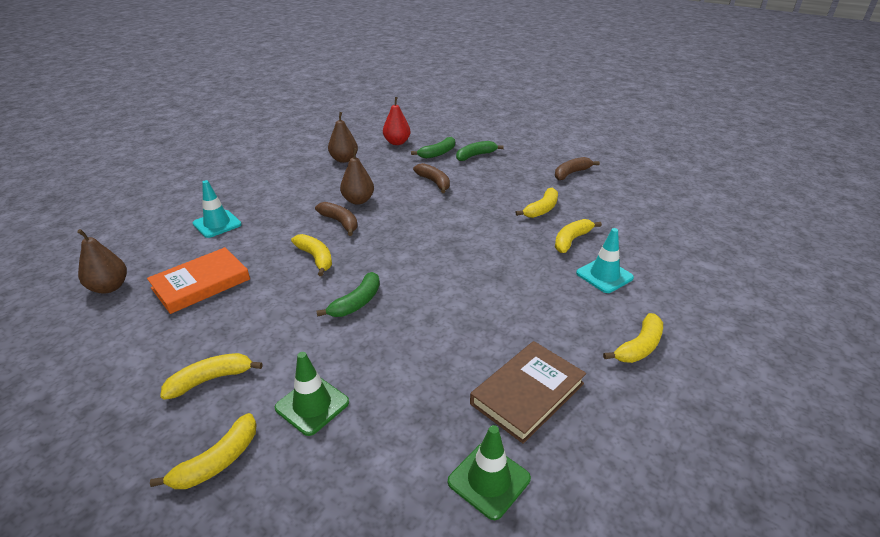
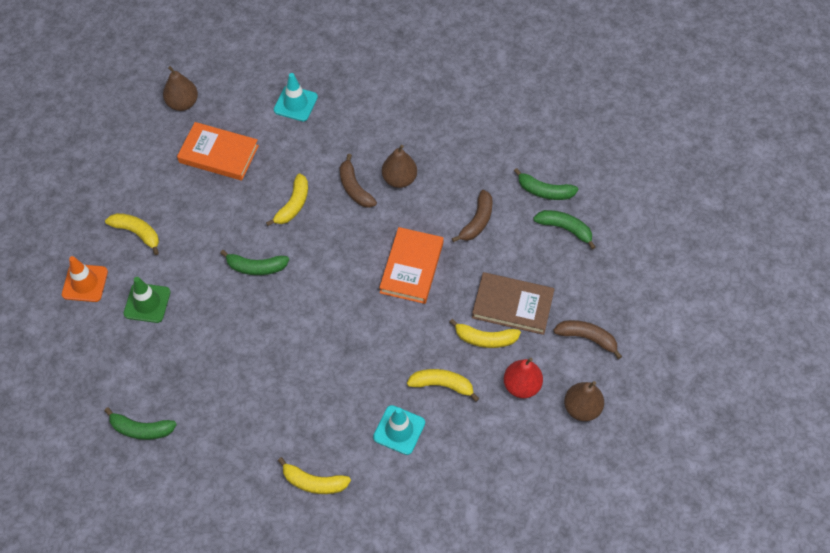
camera: 60 degrees right, 25 degrees up
(218, 461) = (85, 283): yellow banana -> orange traffic cone
(340, 222) = (354, 188): brown banana -> brown banana turned 135 degrees clockwise
(344, 159) = (470, 118): brown pear -> brown pear (582, 408)
(397, 142) = (543, 140): red pear -> red pear (521, 386)
(446, 220) = (412, 267): none -> orange book
(489, 480) = (141, 429): green traffic cone -> green banana
(527, 393) = (223, 423): brown book -> brown book (512, 305)

